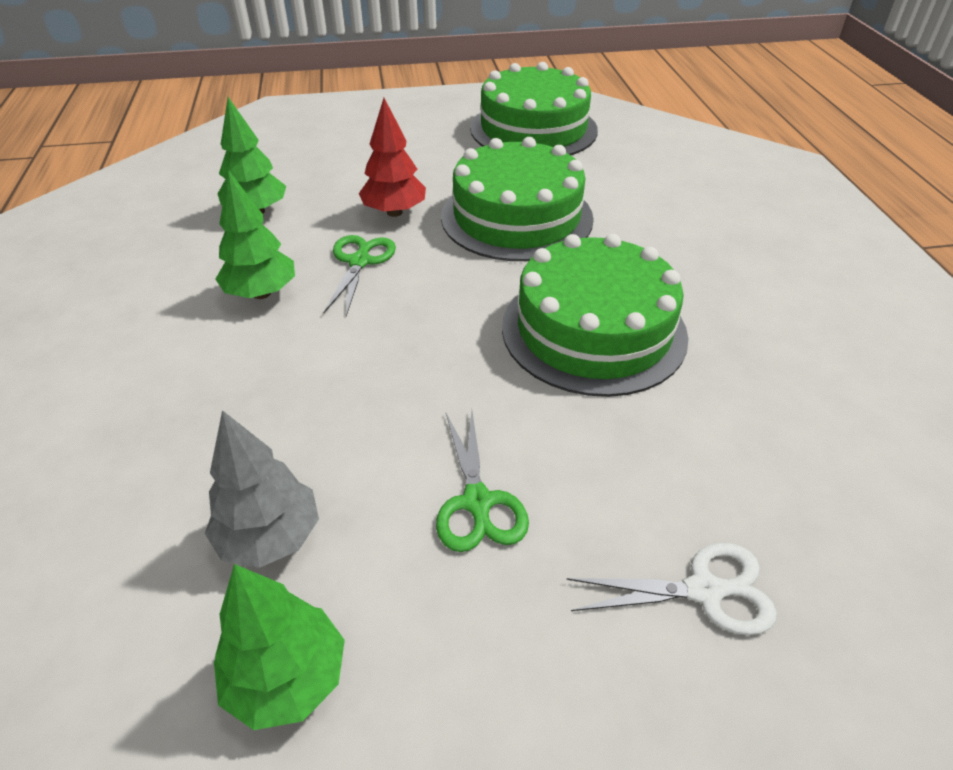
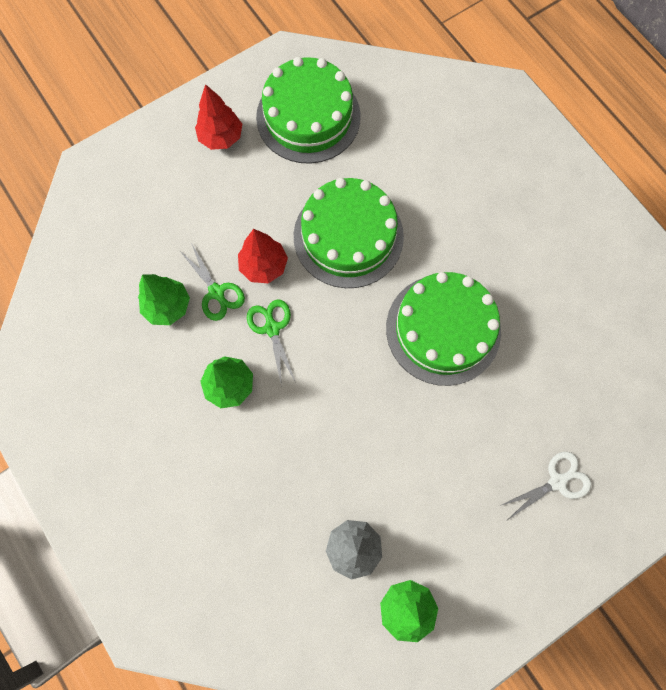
camera: 25 degrees left, 30 degrees up
(427, 121) = (221, 137): none -> red tree
(477, 503) = (439, 481): green scissors -> green scissors (217, 292)

